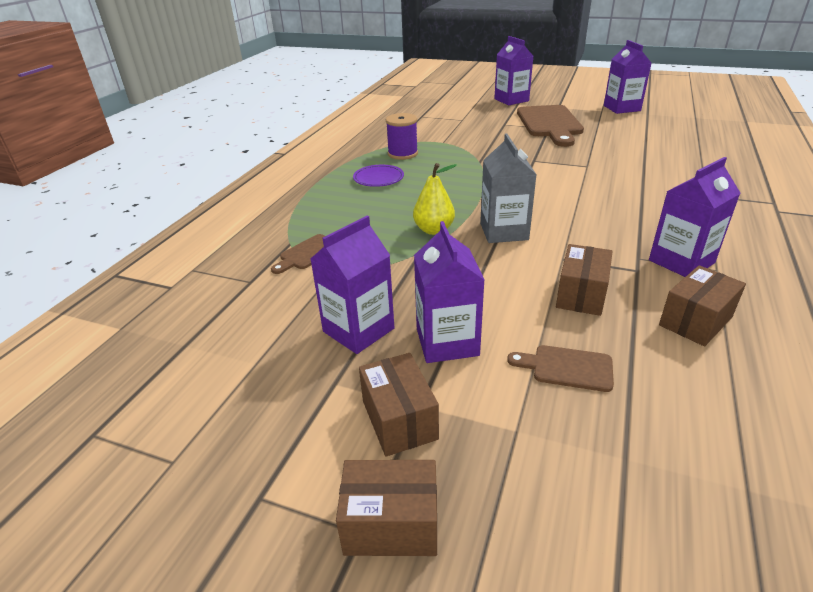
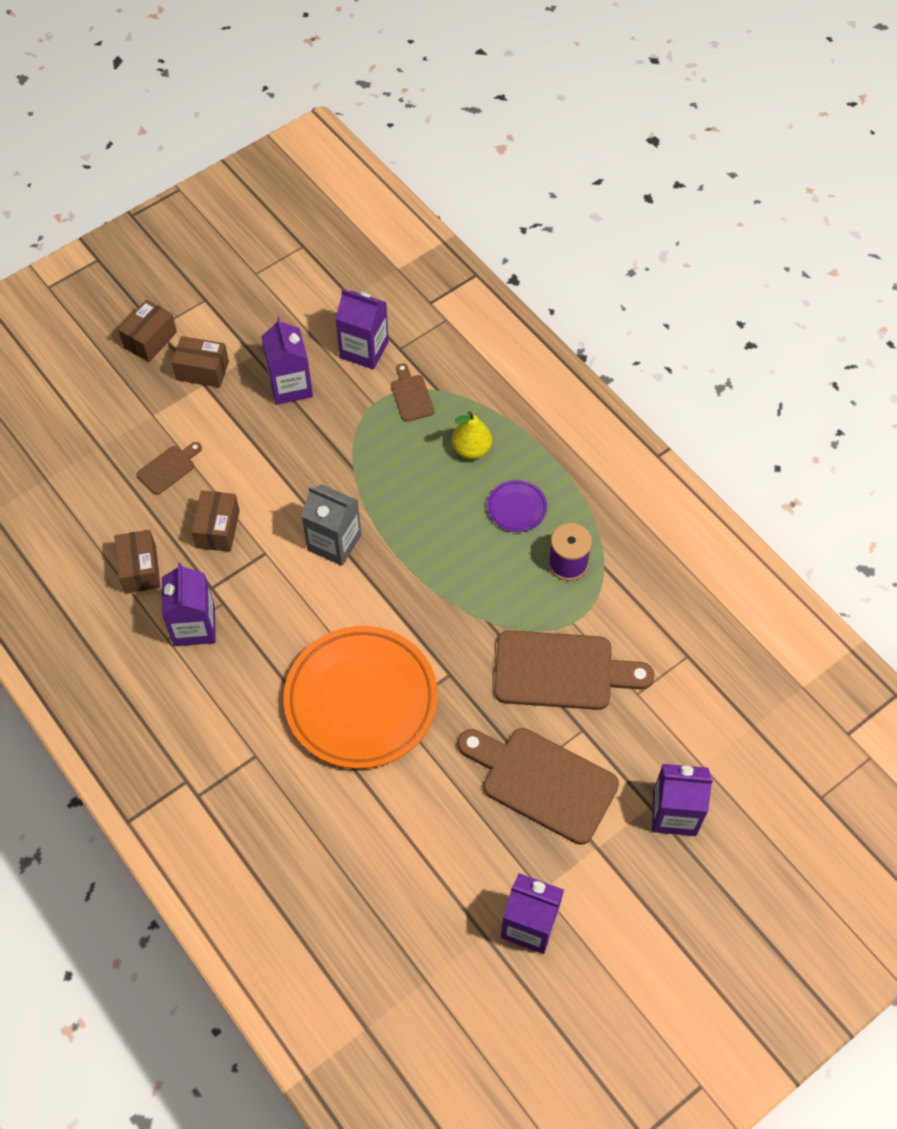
camera: 120 degrees right, 25 degrees up
(434, 230) = (378, 495): yellow pear -> yellow pear (471, 449)
(447, 342) = (240, 424): purple carton -> purple carton (364, 350)
(478, 136) = (562, 671): none -> brown cutting board
(581, 294) = (218, 529): brown box -> brown box turned 45 degrees clockwise
(601, 177) = (361, 700): none -> orange plate

